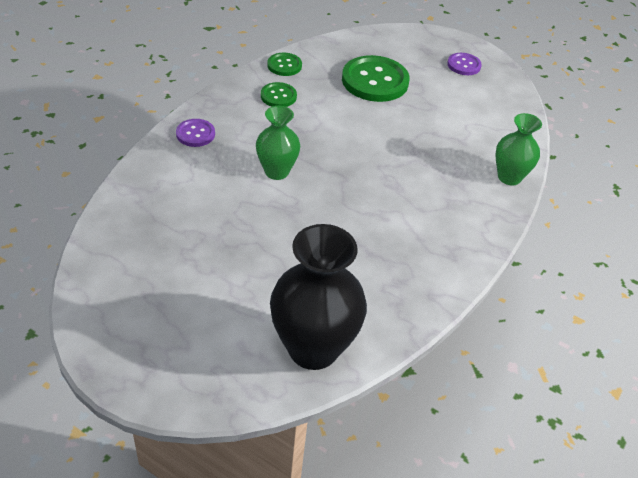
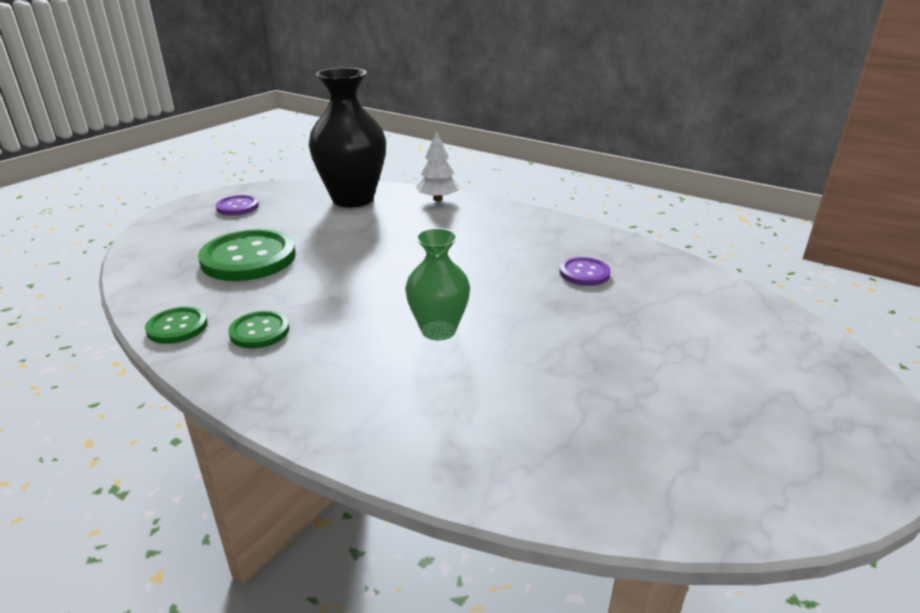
camera: 85 degrees left, 15 degrees down
(195, 134) = (345, 412): purple button -> purple button (584, 273)
(313, 348) = (726, 304): black vase -> black vase (353, 199)
(509, 177) = (437, 199): green vase -> white tree

